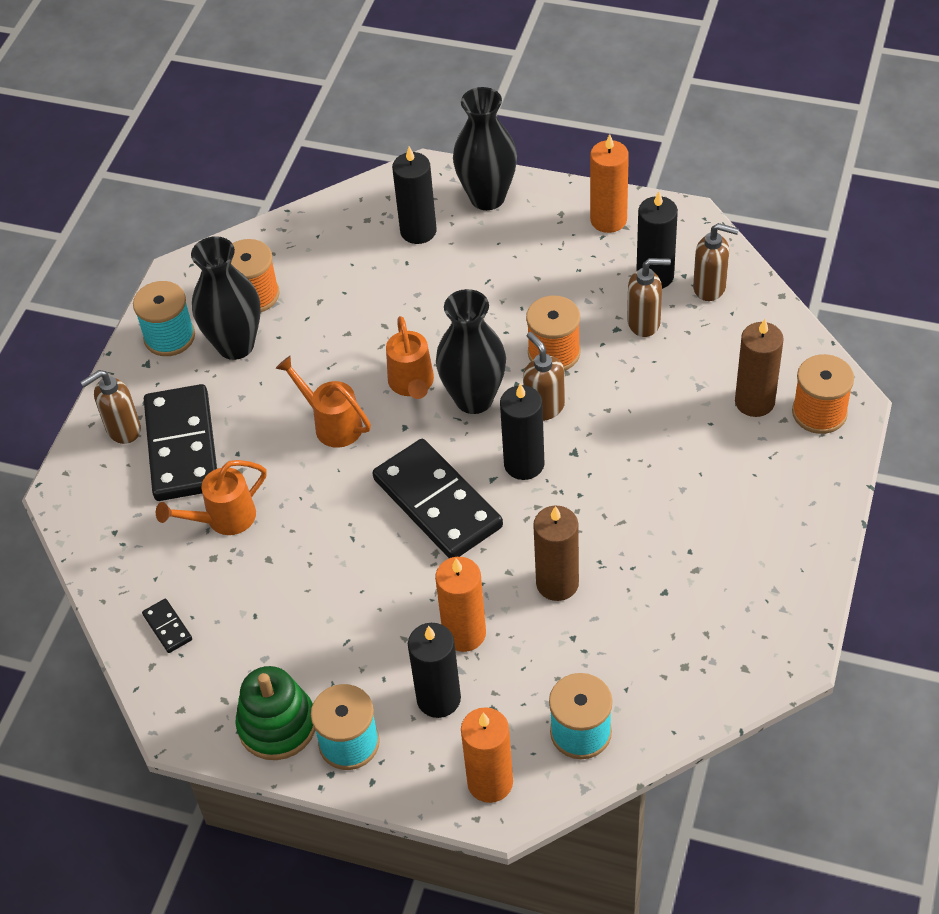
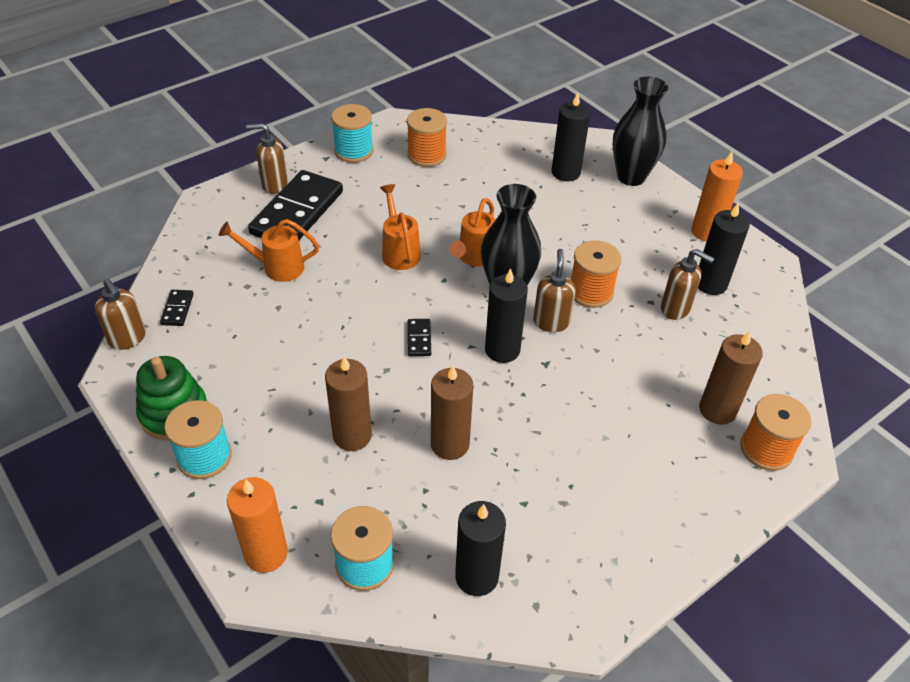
camera: 30 degrees right, 5 degrees down
(235, 345) = (387, 176): black vase -> none
(437, 503) = (419, 339): black domino -> black domino, size x0.41
(438, 698) = (291, 468): black candle -> black candle (477, 576)
(464, 633) = (352, 435): orange candle -> brown candle
(710, 287) = (748, 313): brown soap dispenser -> brown soap dispenser (128, 339)

